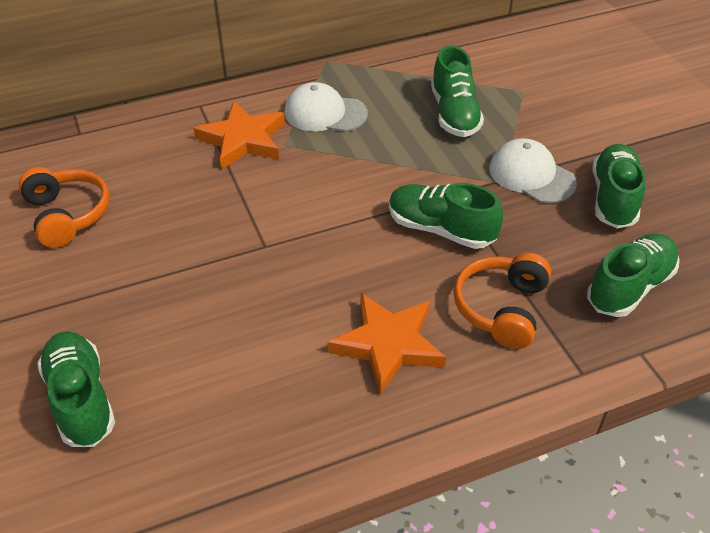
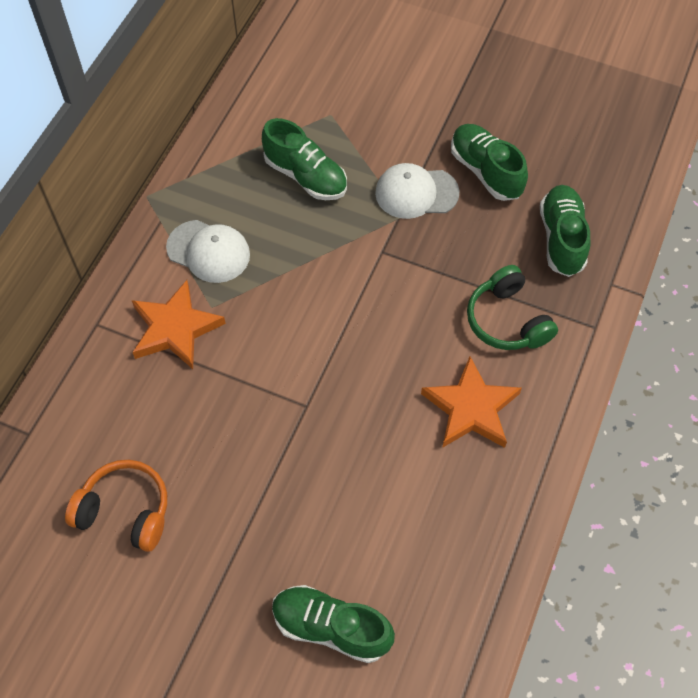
camera: 45 degrees left, 15 degrees up
(325, 113) = (208, 251): white cap -> white cap turned 120 degrees counterclockwise
(441, 229) = (406, 290): green shoe -> none
(502, 308) = (507, 320): orange headphones -> green headphones

